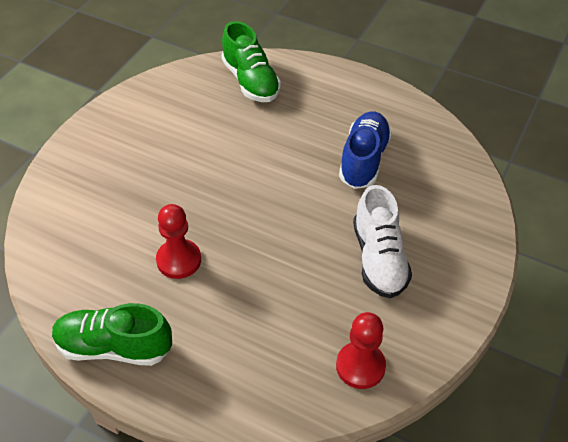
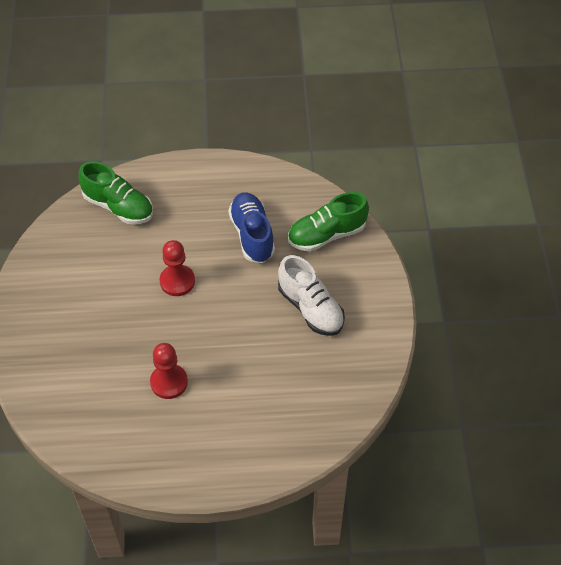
camera: 30 degrees left, 5 degrees up
(114, 347) = (169, 468): green shoe -> green shoe (327, 235)
(360, 366) = (345, 391): red pawn -> red pawn (177, 281)

